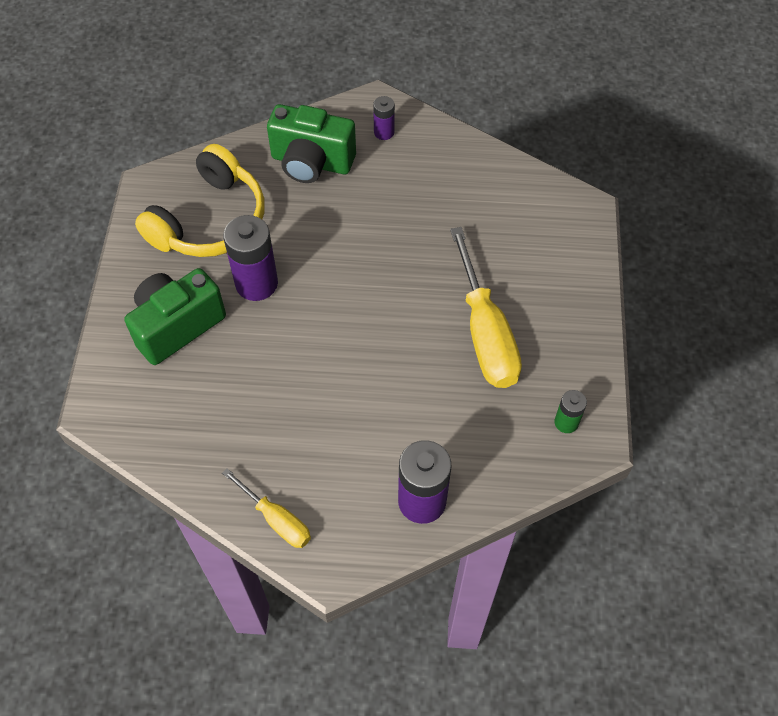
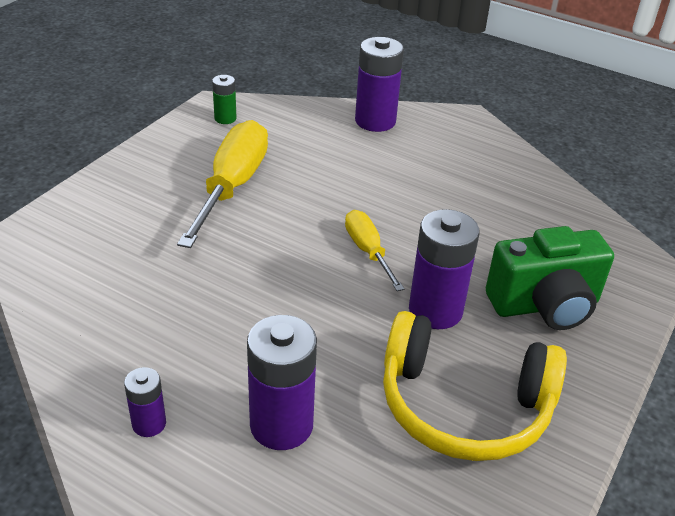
camera: 155 degrees left, 20 degrees down
(210, 220) = (464, 405): yellow headphones -> yellow headphones turned 135 degrees counterclockwise
(276, 519) = (497, 149): yellow screwdriver -> yellow screwdriver (368, 251)
(311, 162) = (281, 425): green camera -> purple battery

